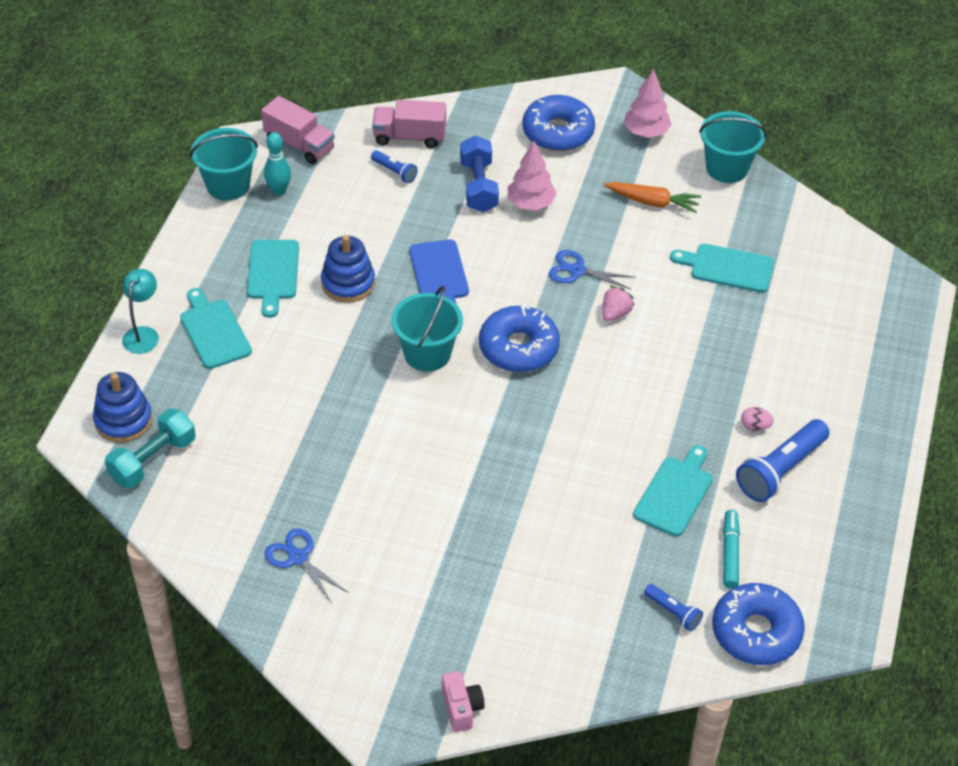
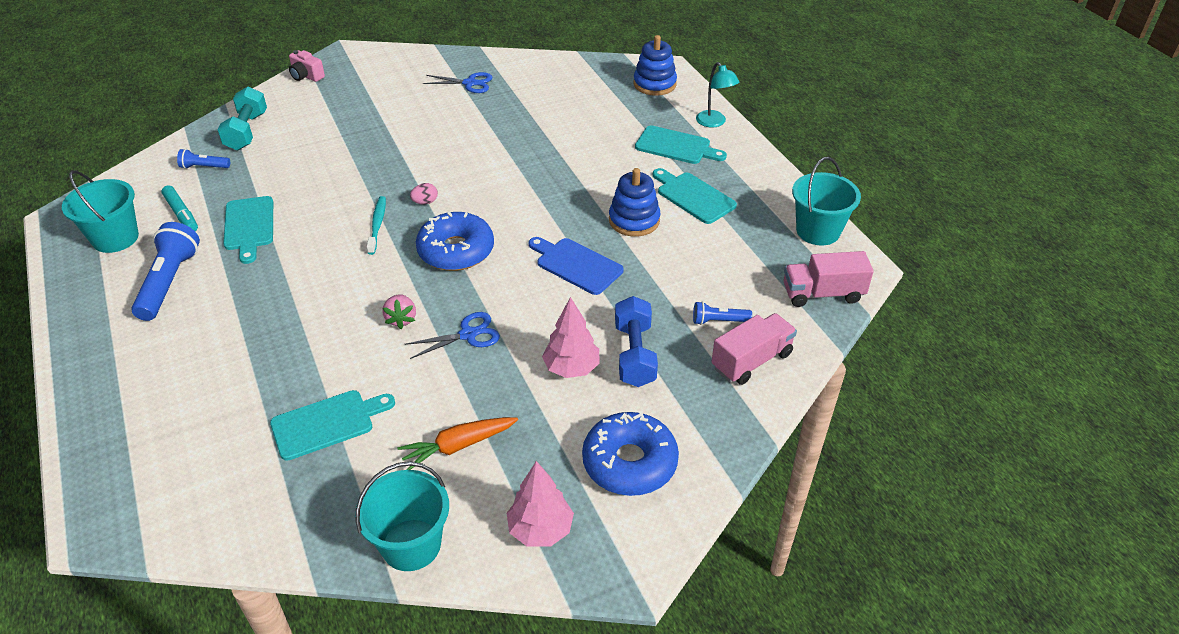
camera: 140 degrees right, 5 degrees down
(153, 460) = (610, 78): turquoise dumbbell -> turquoise dumbbell (247, 131)
(279, 190) = (778, 250): turquoise bowling pin -> none
(427, 353) = (519, 210): turquoise bucket -> turquoise bucket (115, 238)
(478, 186) = (635, 354): blue dumbbell -> blue dumbbell turned 45 degrees clockwise
(560, 418) = (377, 225): none -> turquoise toothbrush
(755, 426) = (210, 301): pink egg -> pink egg (425, 202)
(756, 632) = (136, 184): blue donut -> none

